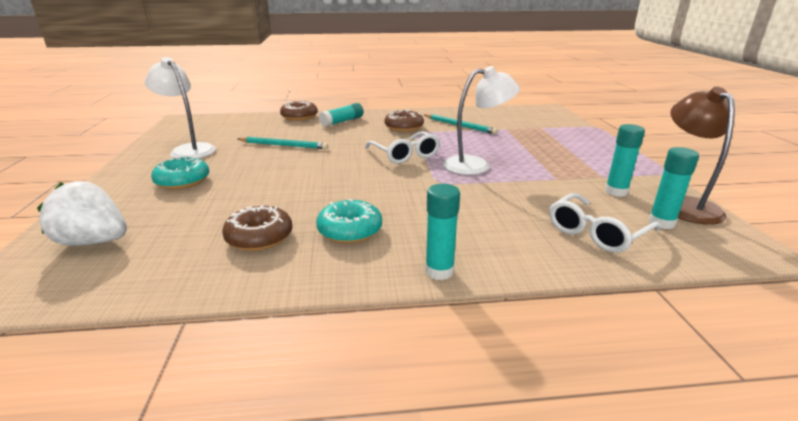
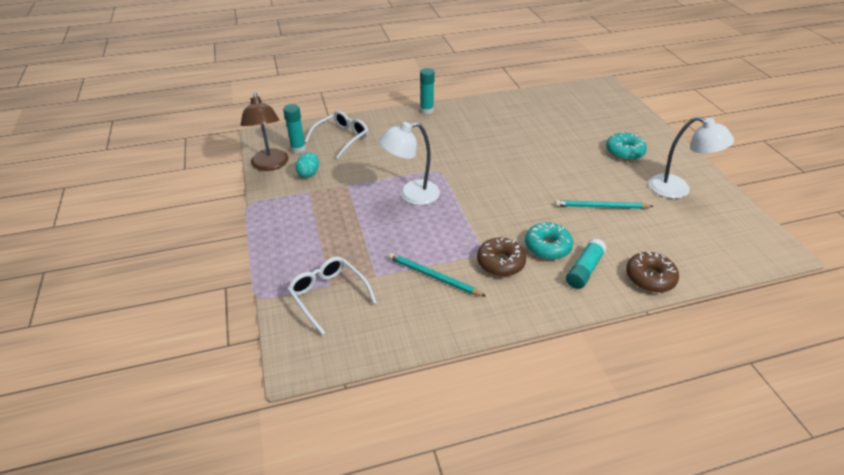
camera: 170 degrees right, 15 degrees up
(94, 242) = (604, 107): white strawberry -> none
(259, 237) = (525, 117): brown donut -> none
(350, 230) = (480, 126): turquoise donut -> turquoise donut (547, 246)
(405, 154) = (478, 204): white glasses -> white glasses (328, 296)
(616, 192) = (309, 173): turquoise glue stick -> turquoise egg

